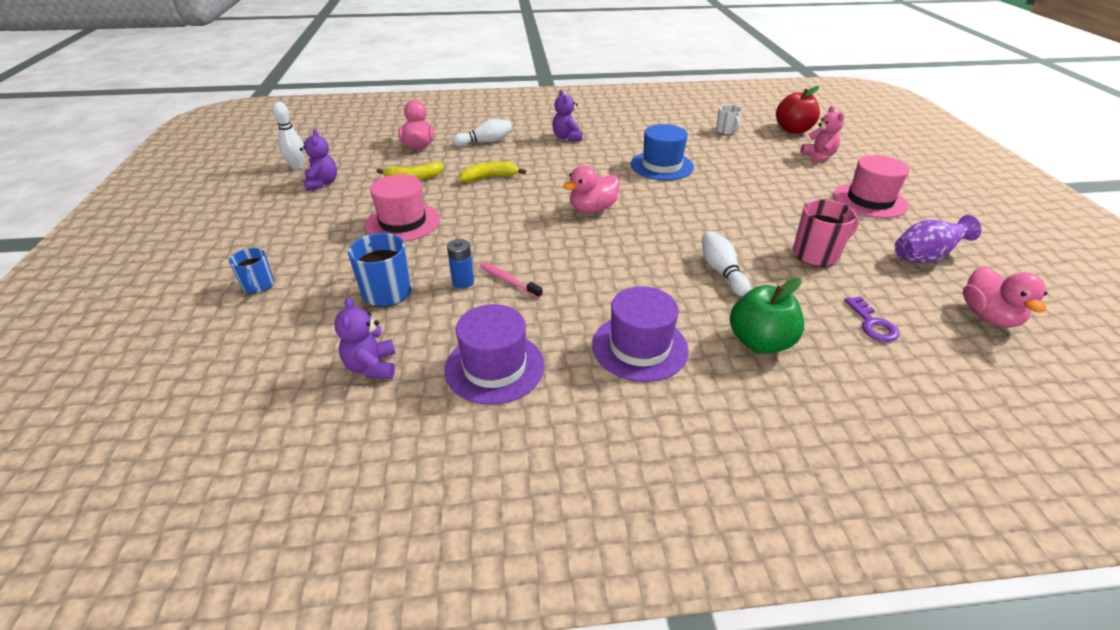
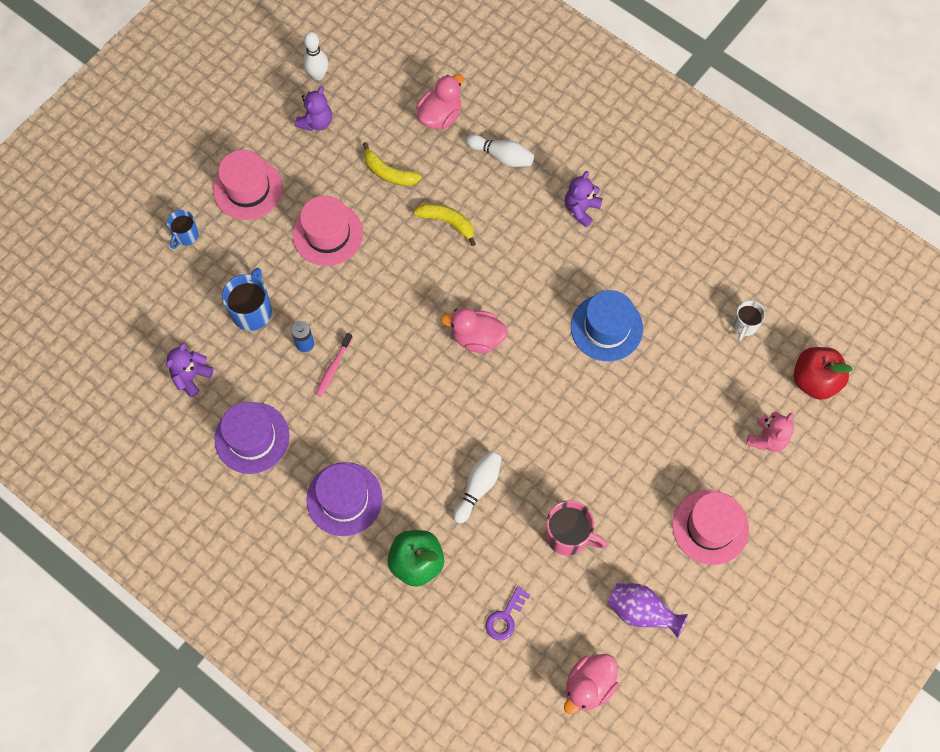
camera: 45 degrees right, 30 degrees up
(297, 234) = (248, 189): none -> pink hat
(508, 281) = (333, 368): pink toothbrush -> pink toothbrush turned 150 degrees counterclockwise

